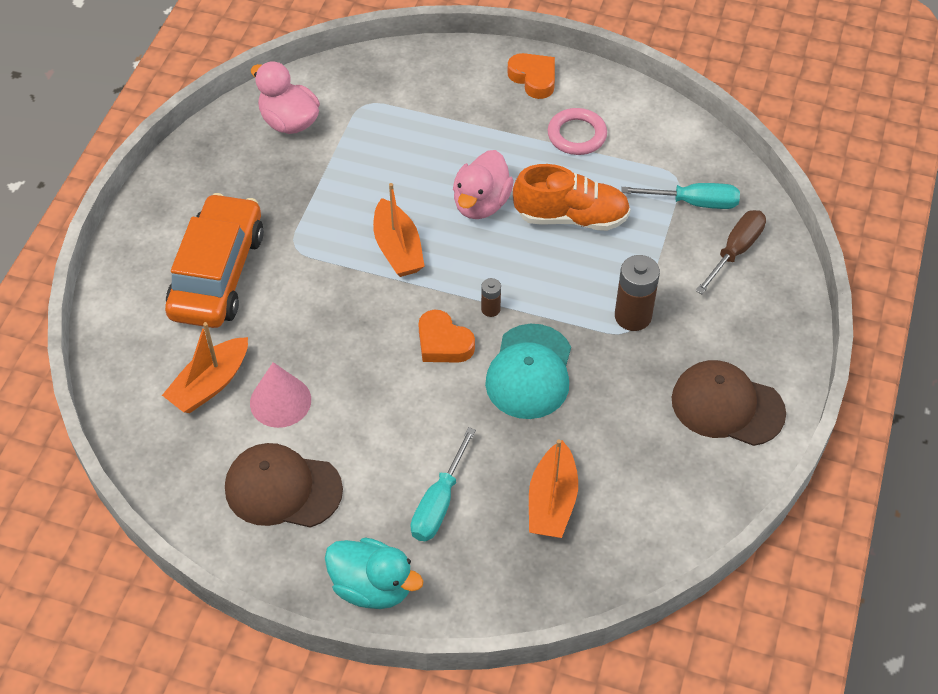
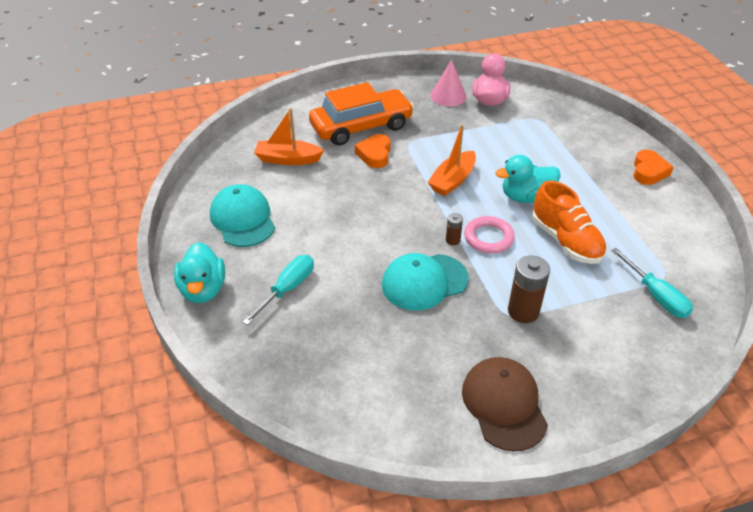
camera: 55 degrees right, 10 degrees down
(280, 401) = (300, 189): pink cone -> pink cone (448, 96)
(283, 489) = (242, 219): brown cap -> turquoise cap
(439, 502) = (287, 289): turquoise screwdriver -> turquoise screwdriver turned 135 degrees clockwise
(443, 343) = (406, 232): orange heart -> orange heart (375, 154)
(481, 204) = (526, 197): pink duck -> turquoise duck
(552, 501) = (334, 344): orange boat -> none
(577, 135) = (632, 211): pink ring -> pink ring (488, 238)
(735, 251) = (643, 340): brown screwdriver -> none

